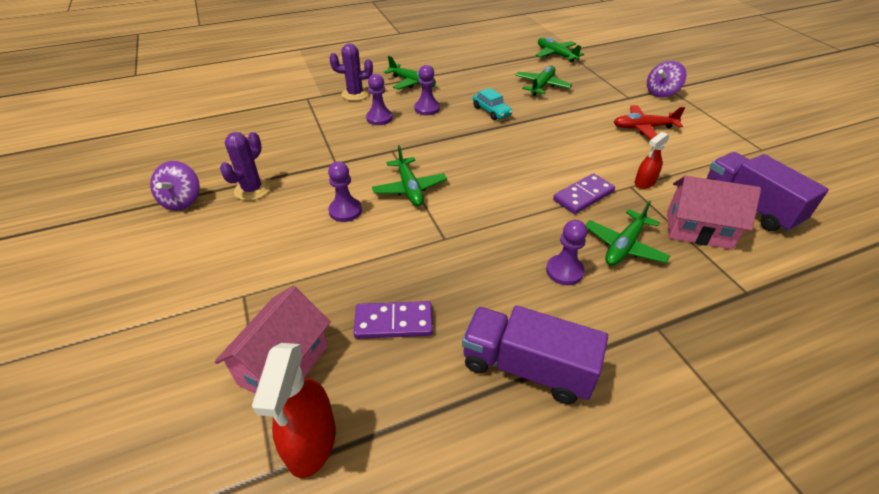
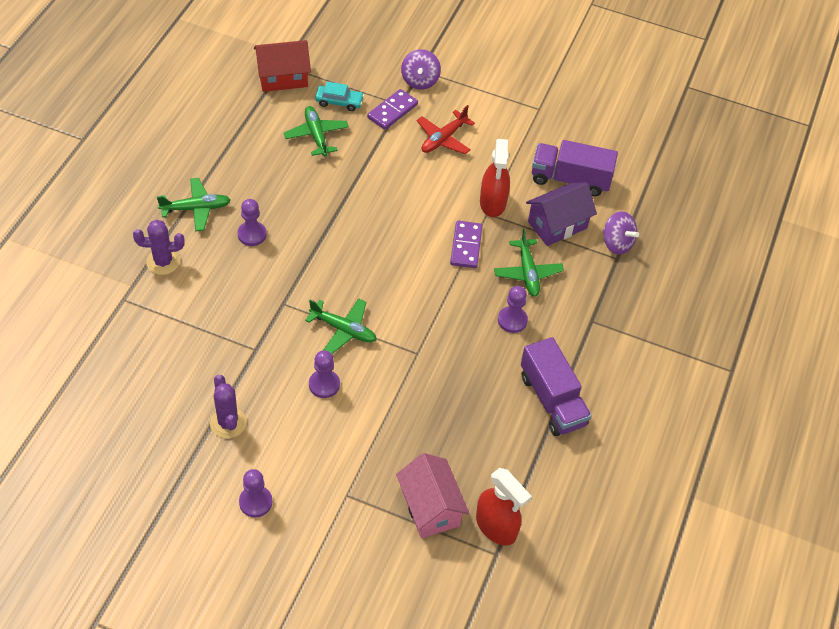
camera: 50 degrees left, 10 degrees up
(182, 201) = (189, 475): purple spinning top -> purple spinning top (617, 243)
(355, 94) = (163, 262): purple cactus -> purple cactus turned 45 degrees clockwise
(379, 118) = (225, 275): purple pawn -> purple pawn (255, 502)
(394, 322) = (457, 434): purple domino -> purple domino (392, 111)
(491, 111) = (309, 199): turquoise car -> turquoise car (339, 102)
(527, 367) = (552, 400): purple truck -> purple truck turned 90 degrees counterclockwise
(556, 55) = (283, 78): green plane -> red house
(644, 183) = (493, 203): red spray bottle -> red spray bottle, size x1.69
(698, 229) = (557, 225): pink house -> purple house

